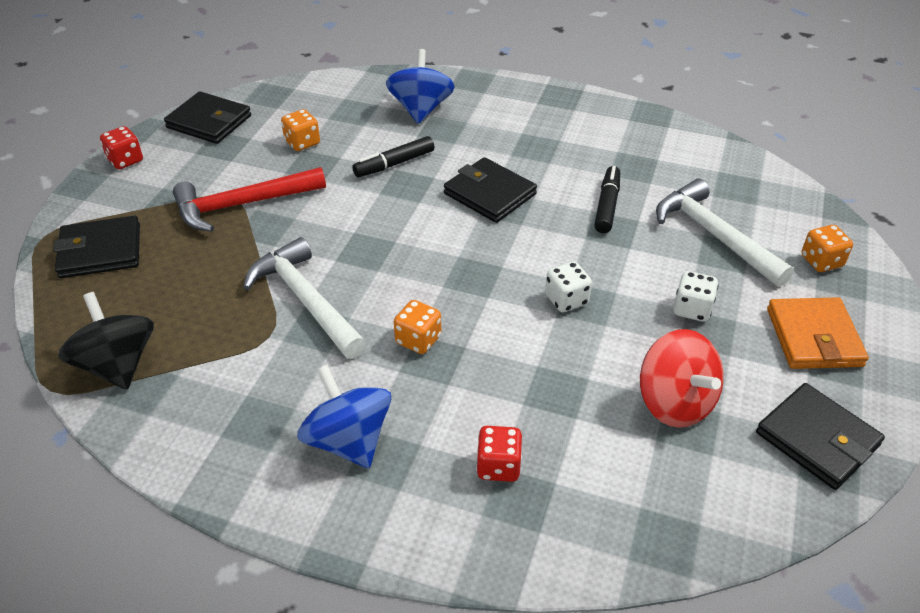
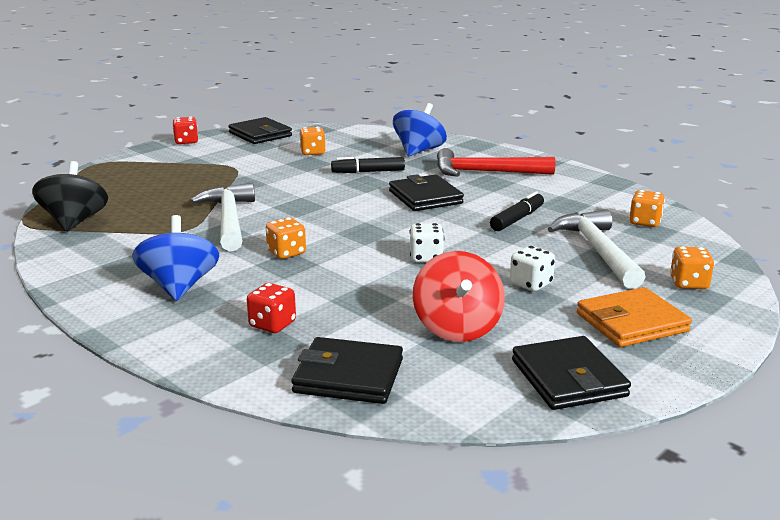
camera: 25 degrees right, 20 degrees down
(100, 251) = (124, 175): black wallet -> black wallet (348, 376)
(243, 205) = (238, 172): red hammer -> red hammer (486, 172)
(724, 175) = (645, 222): none -> orange dice
(814, 337) = (631, 322): orange wallet -> orange wallet turned 45 degrees clockwise

